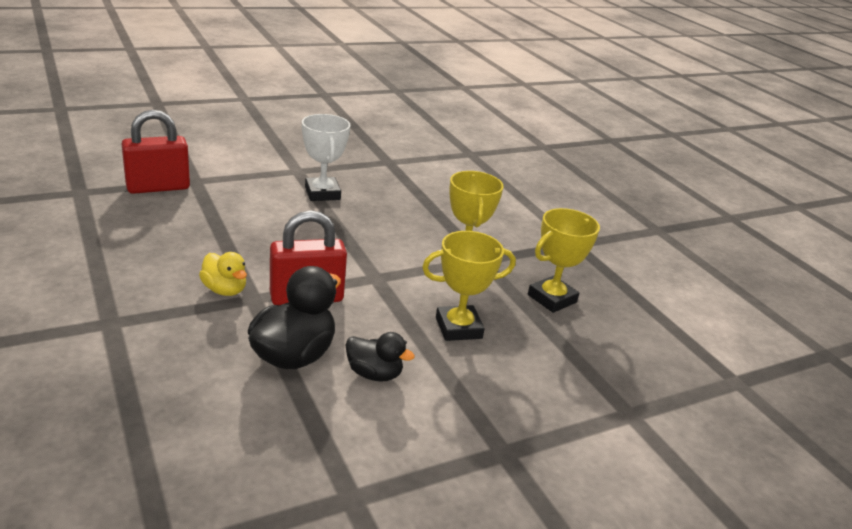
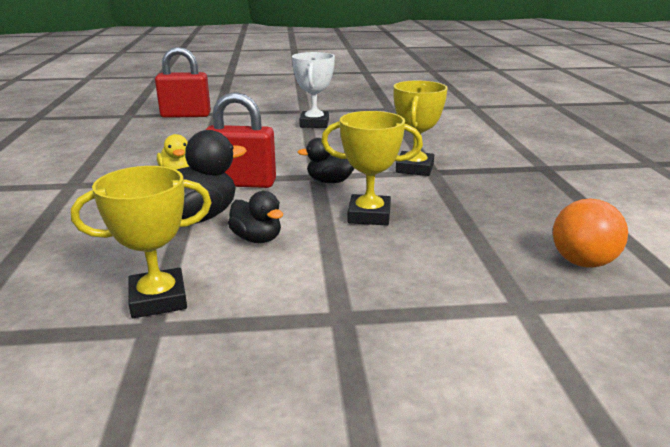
camera: 25 degrees right, 5 degrees down
(394, 284) = (330, 181): none -> black duck
(552, 298) = (488, 204): yellow trophy -> yellow trophy (158, 299)
(652, 359) = (582, 262): none -> orange ball

